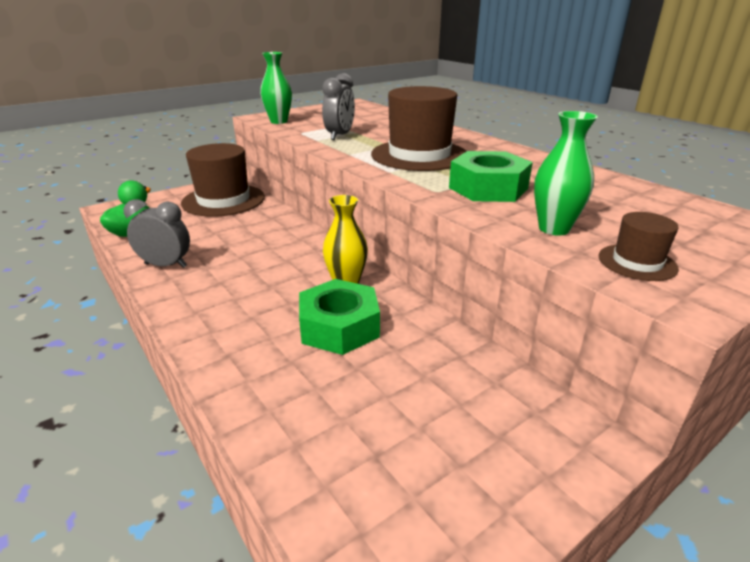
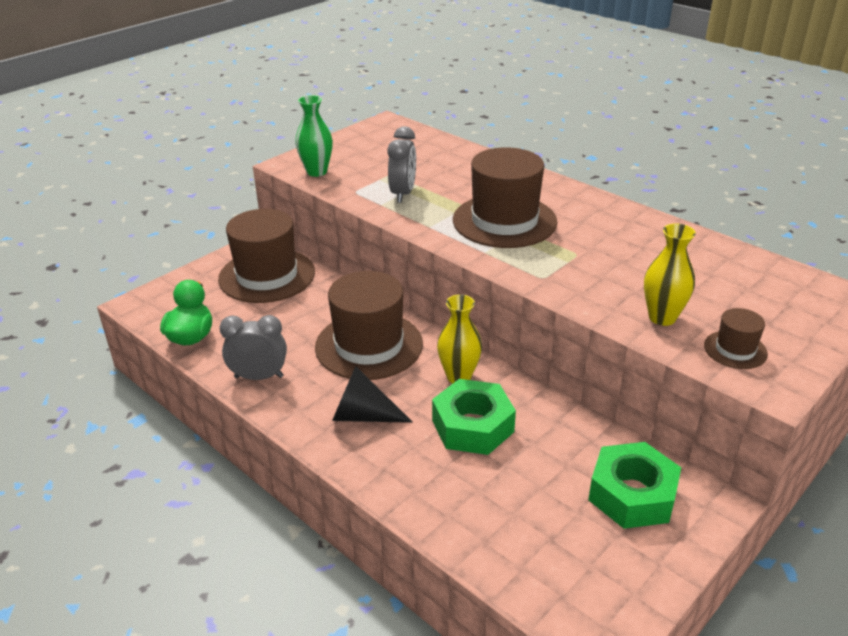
camera: 10 degrees left, 5 degrees up
(237, 305) = (363, 415): none -> black cone
(277, 253) = (369, 345): none -> brown hat
(488, 188) = (590, 268): green nut -> green nut (632, 494)
(554, 229) = (662, 317): green vase -> yellow vase

